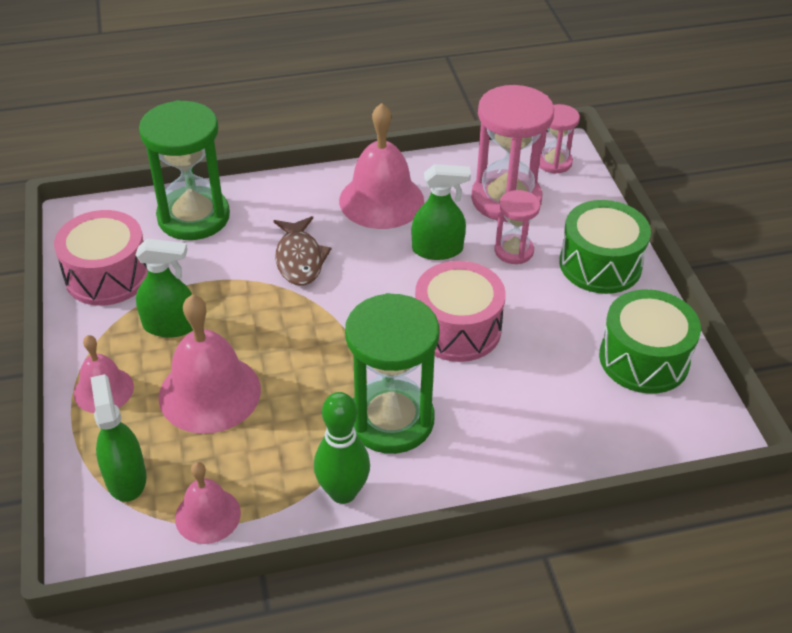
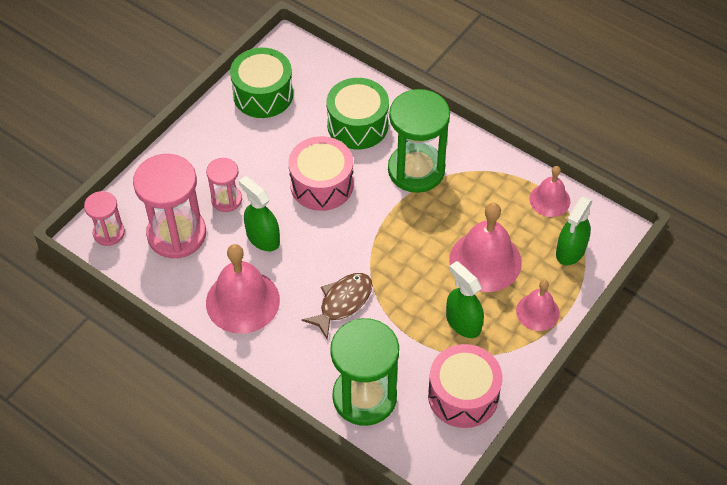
camera: 130 degrees left, 10 degrees up
(343, 492) = (479, 158): green bowling pin -> none
(600, 264) = (199, 152): green drum -> green drum (357, 125)

